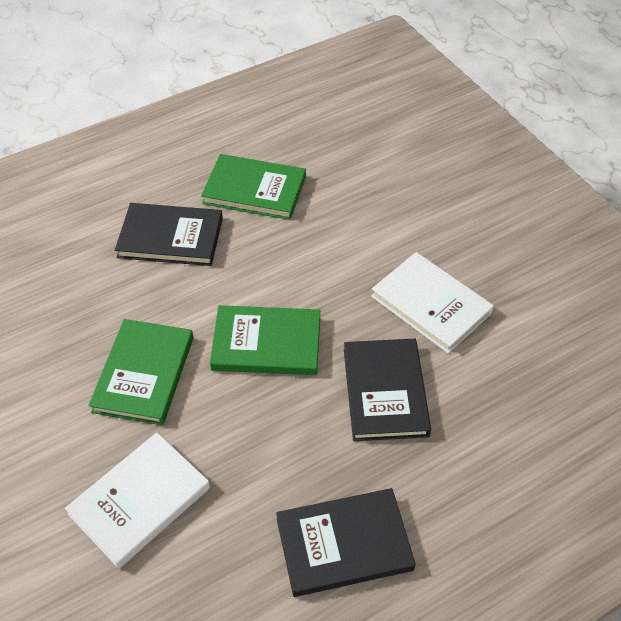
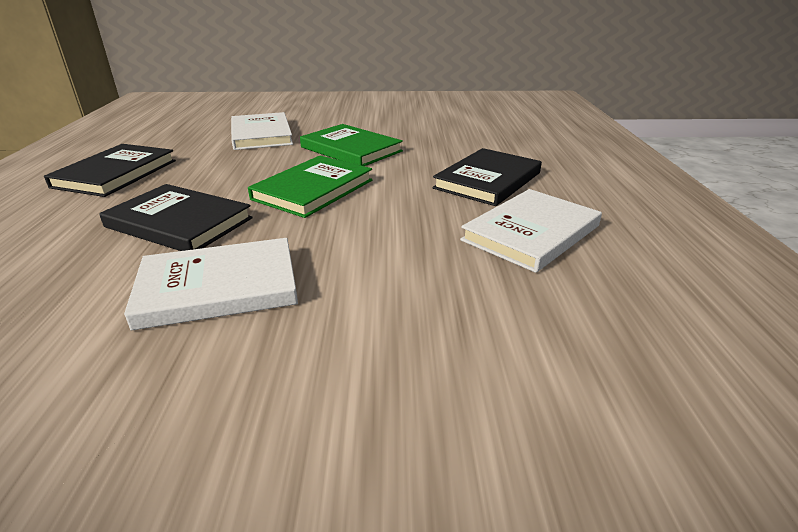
camera: 120 degrees right, 20 degrees down
(254, 190) = (531, 233): green book -> white book

